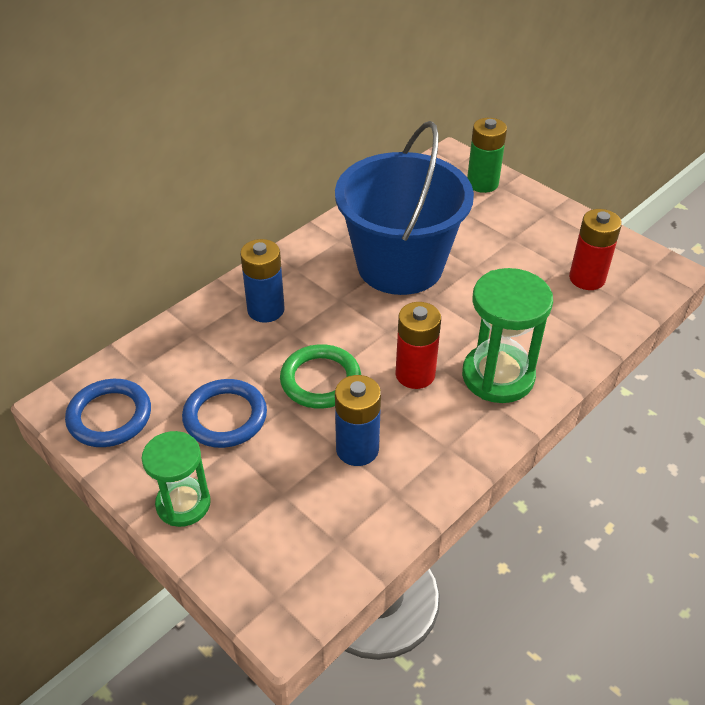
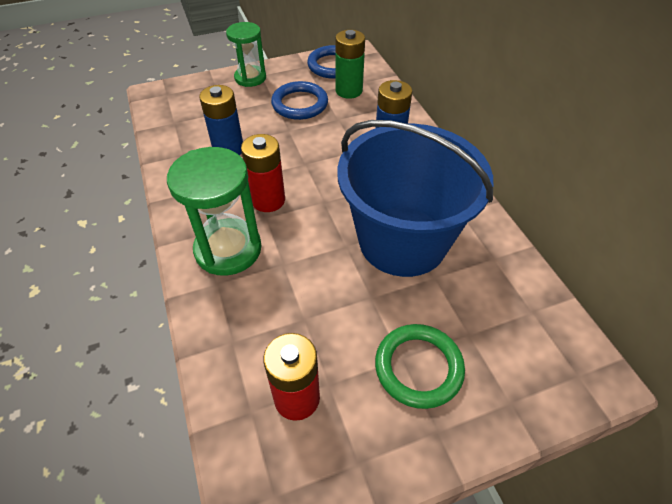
camera: 115 degrees right, 5 degrees up
(320, 380) = (299, 151): green ring -> green ring (418, 367)
(482, 183) = (524, 383): green battery -> green battery (349, 91)

